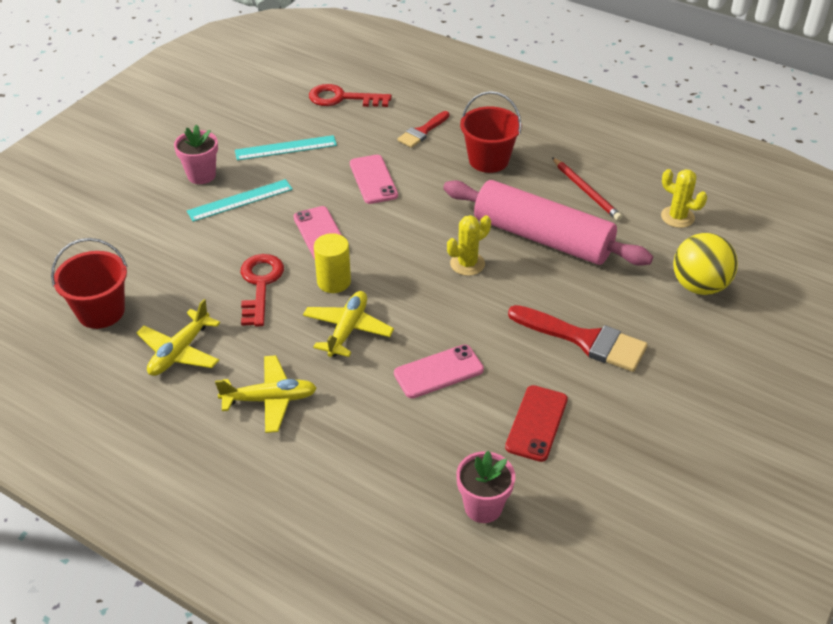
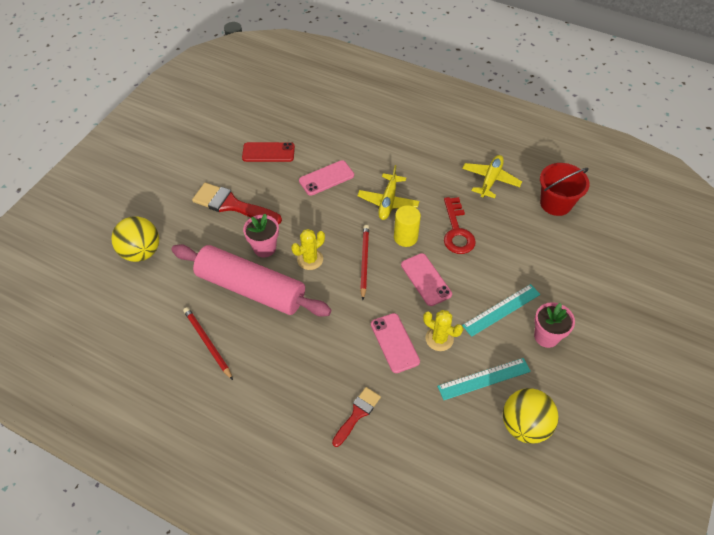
camera: 175 degrees right, 10 degrees up
(260, 116) = (524, 425): none -> yellow ball
(270, 399) = (424, 155): yellow plane -> none
(342, 98) = (448, 464): red key -> none
(395, 257) = (364, 261): none -> red pencil
(483, 507) = (299, 111): pink flower pot -> pink flower pot (264, 248)
(488, 160) = (292, 377): red bucket -> none
(536, 423) = (268, 152): red phone -> red phone turned 75 degrees clockwise
(677, 217) = (136, 318): yellow cactus -> yellow cactus (439, 339)

